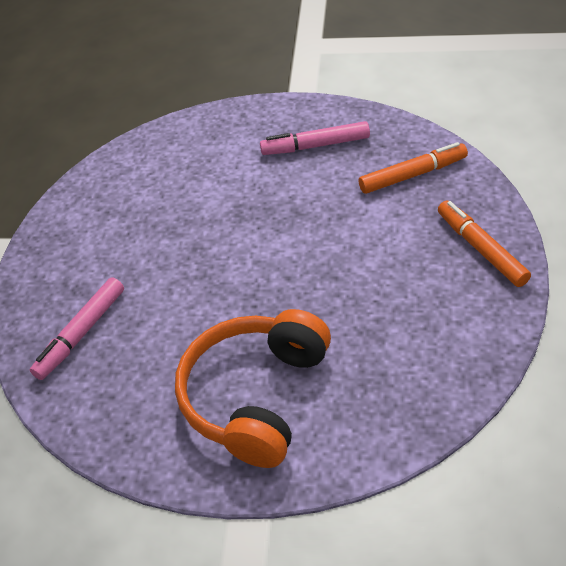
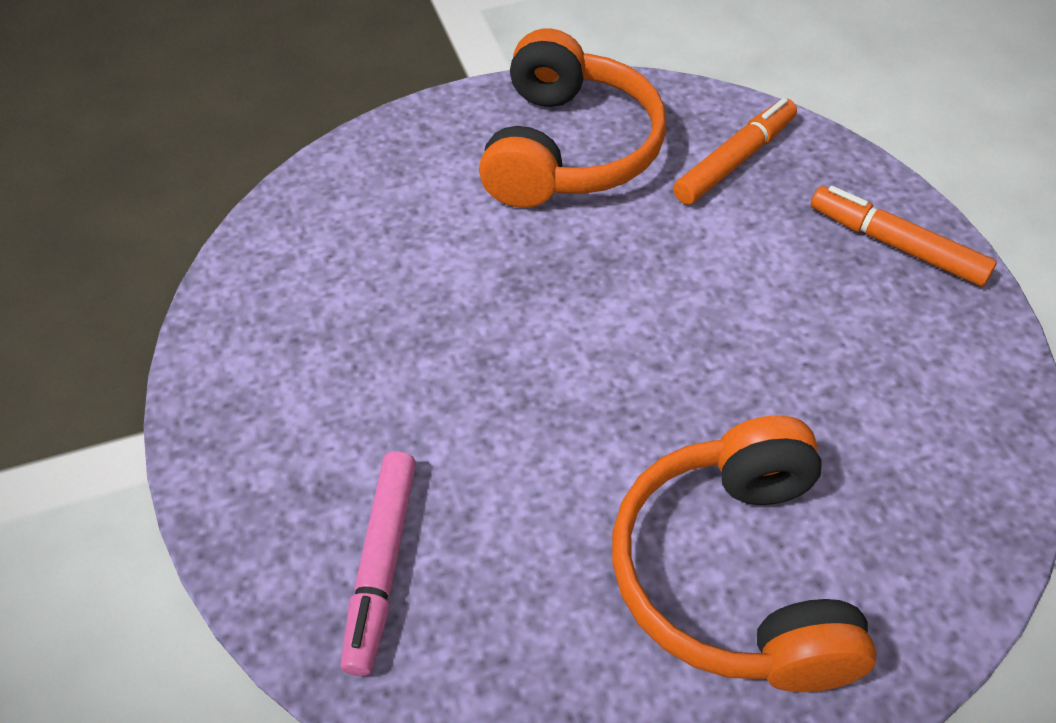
camera: 30 degrees left, 5 degrees up
(316, 146) = (568, 149): pink marker -> orange headphones

